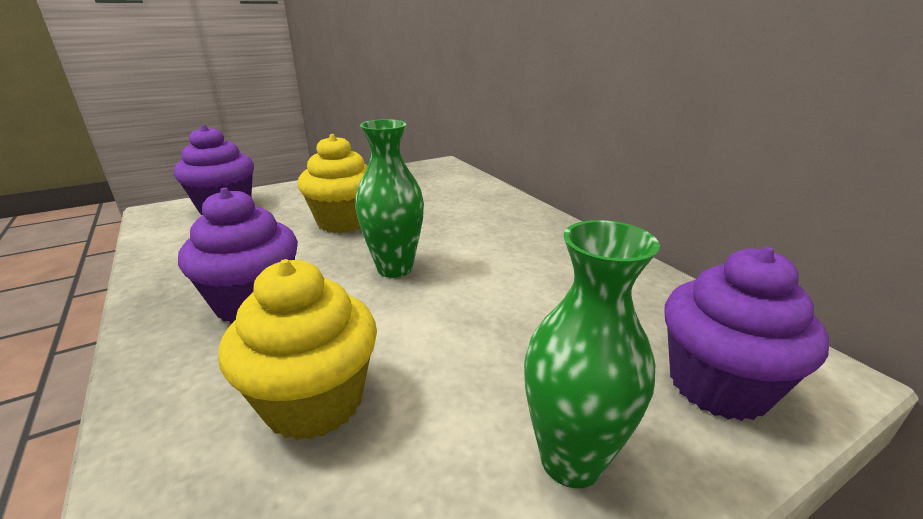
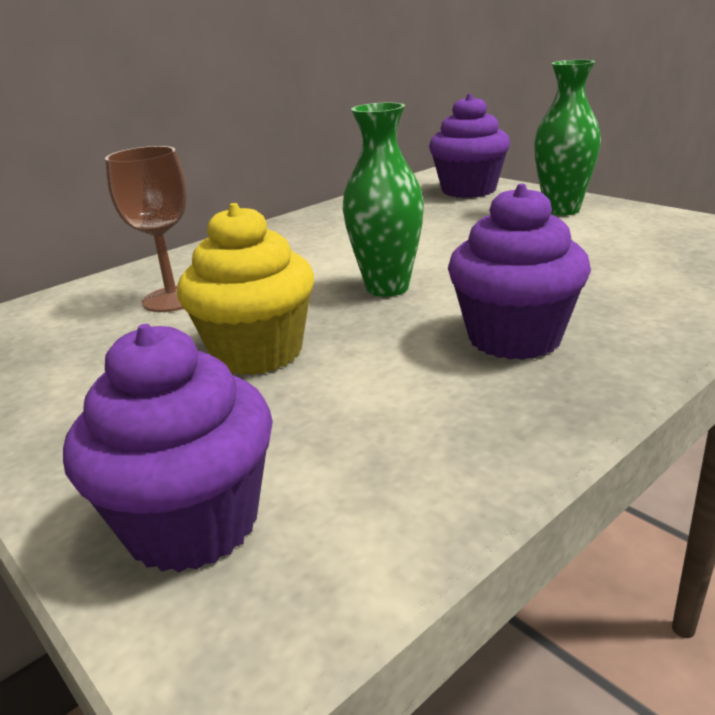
camera: 100 degrees left, 0 degrees up
(314, 401) = (603, 270): yellow cupcake -> none
(444, 203) = (172, 299): none -> brown goblet

